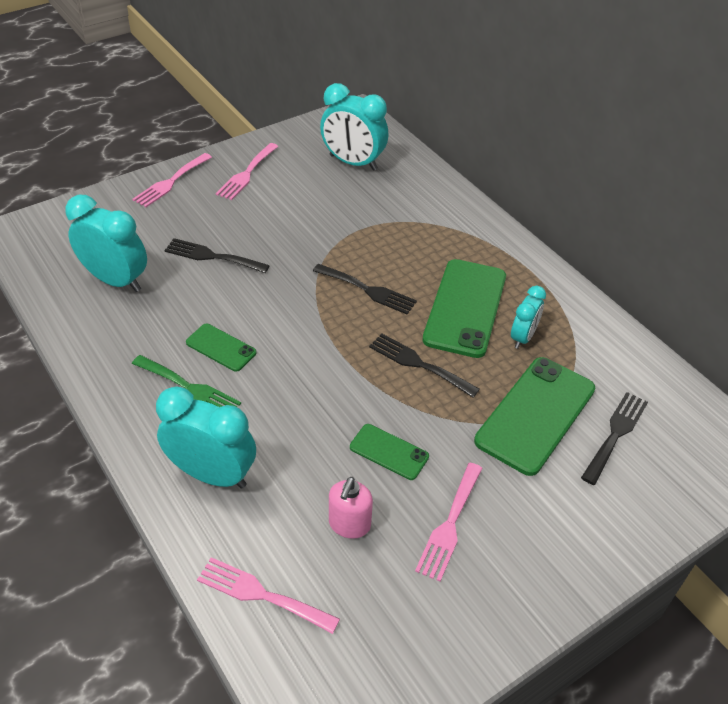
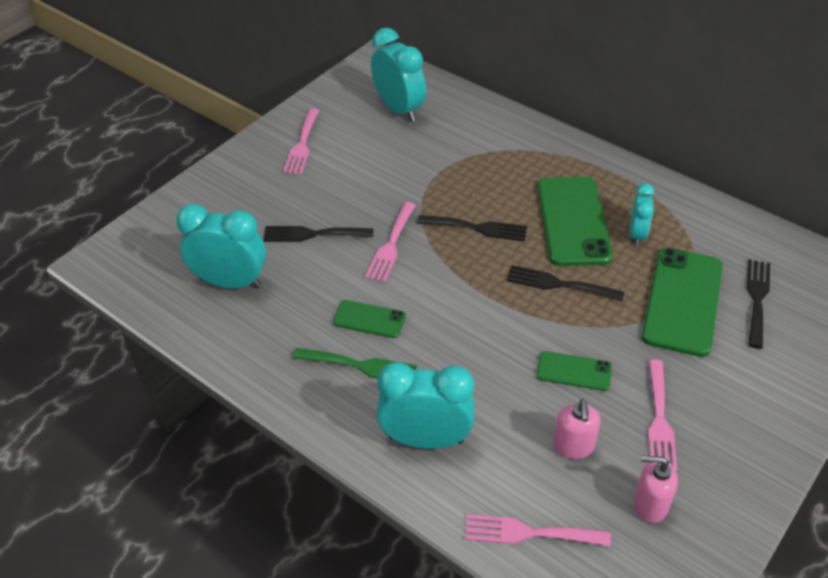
camera: 15 degrees left, 0 degrees up
(170, 182) = (231, 171): pink fork -> pink fork (391, 245)
(353, 162) = (399, 109): turquoise clock -> turquoise clock turned 135 degrees counterclockwise
(395, 606) = (650, 504): none -> pink soap dispenser

